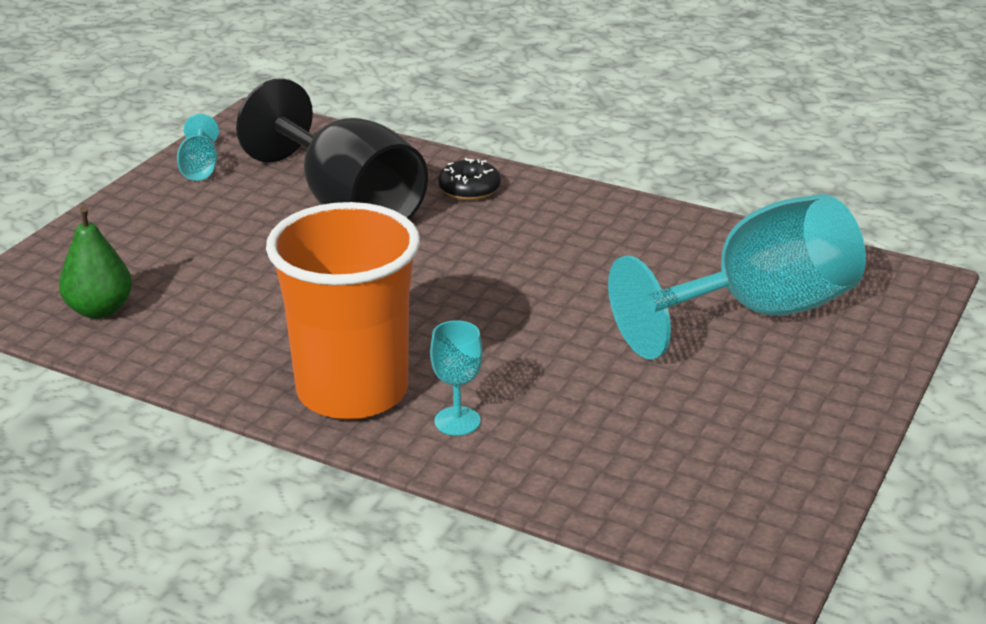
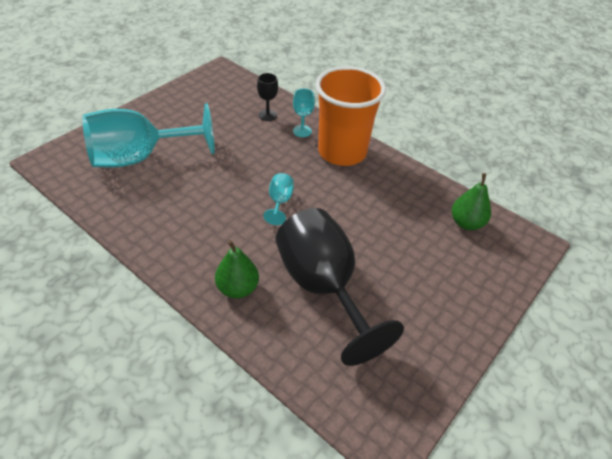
camera: 170 degrees left, 15 degrees up
(200, 168) = (428, 360): turquoise goblet -> turquoise goblet (279, 202)
(469, 189) = (237, 288): black donut -> green pear
(556, 444) = (267, 115): none -> black goblet

